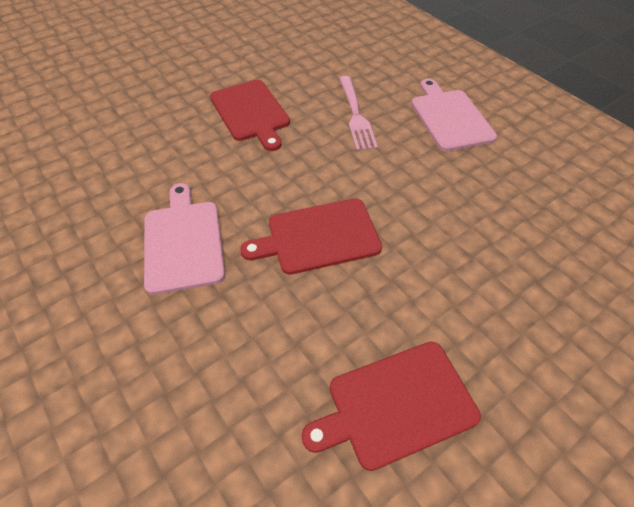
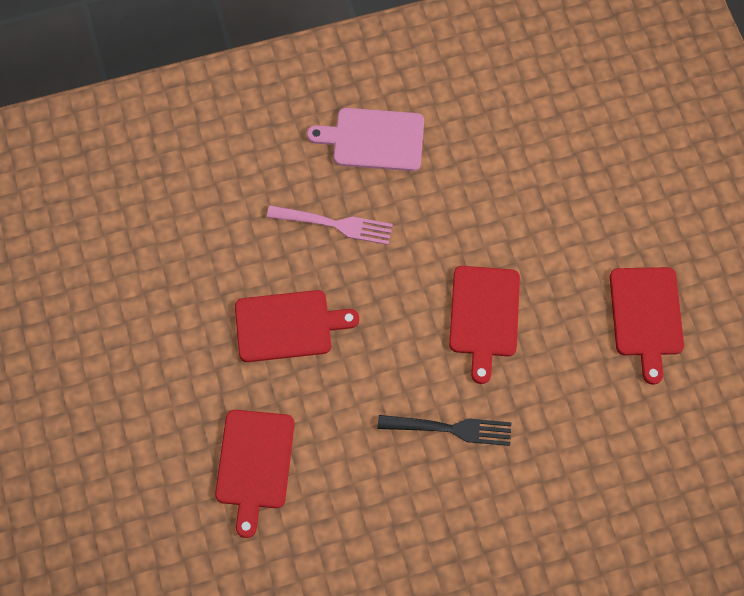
camera: 70 degrees left, 15 degrees up
(121, 124) = (254, 464): none -> red cutting board
(183, 242) = (450, 429): pink cutting board -> black fork

